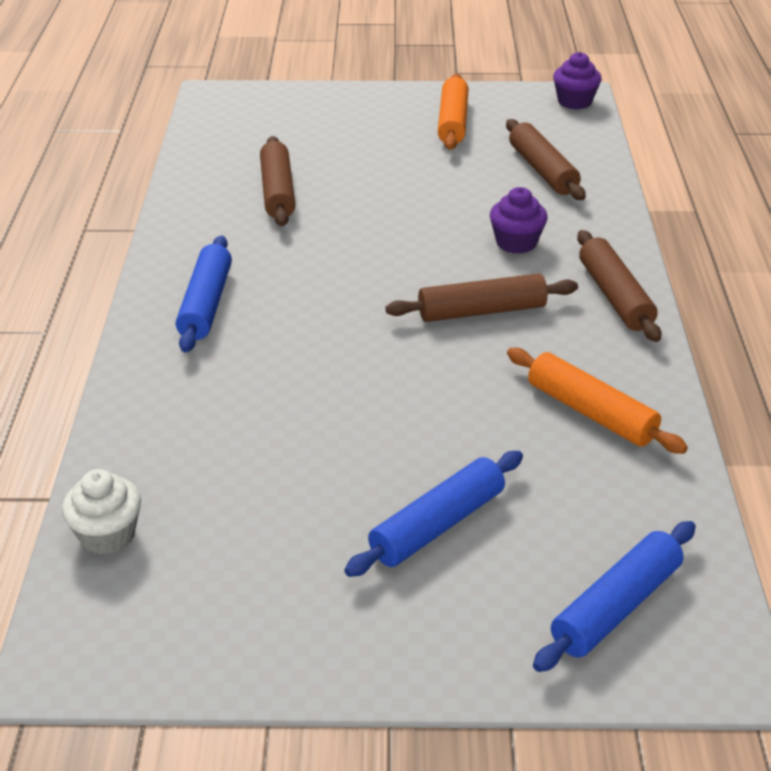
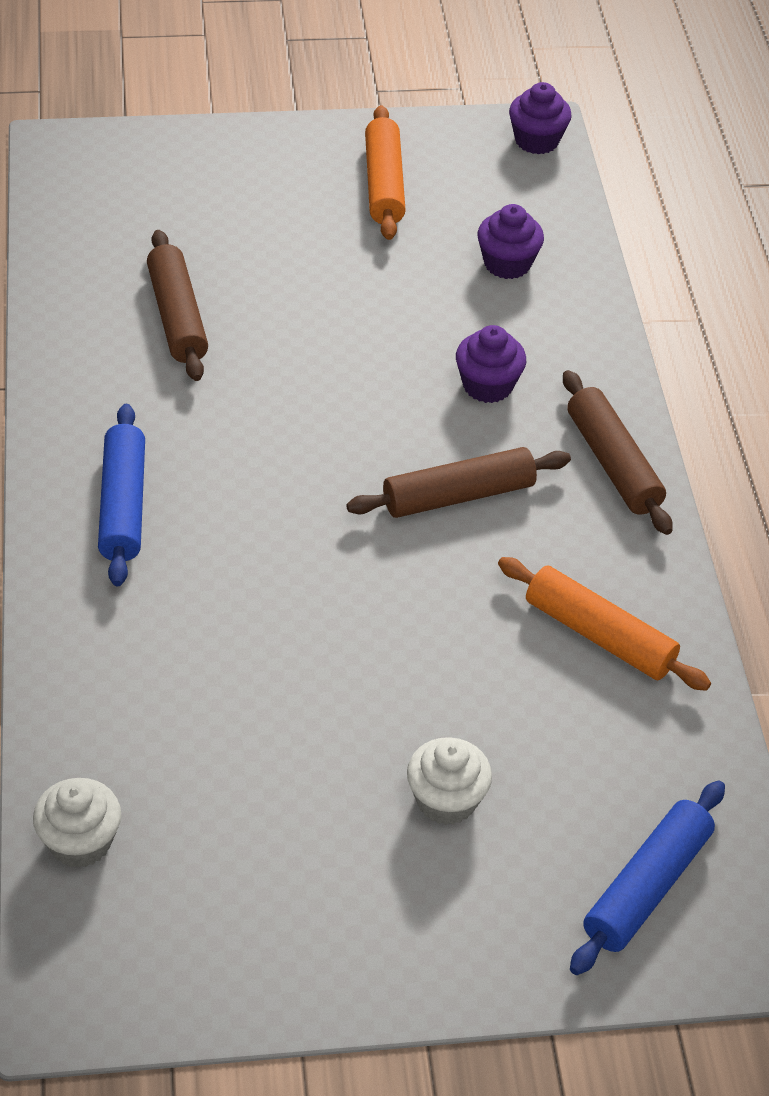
camera: 10 degrees left, 10 degrees up
(438, 525) = (446, 800): blue rolling pin -> white cupcake
(542, 170) = (507, 264): brown rolling pin -> purple cupcake

